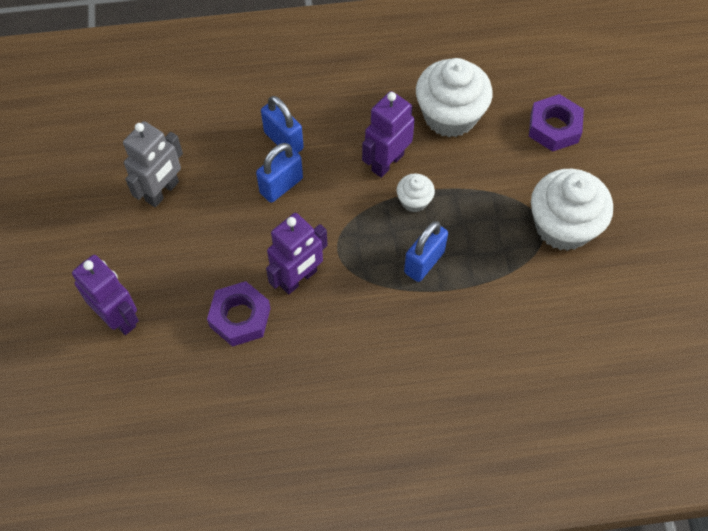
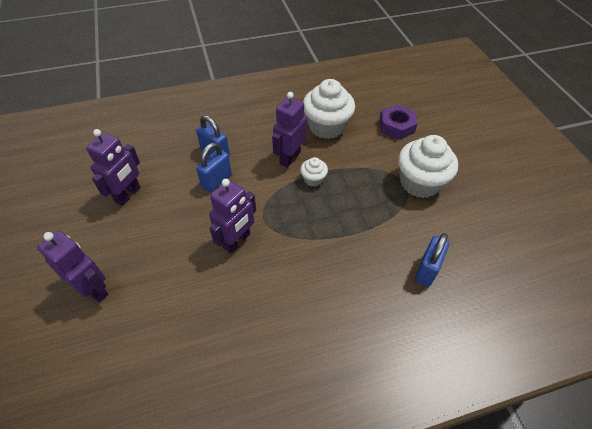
camera: 10 degrees left, 10 degrees down
(162, 191) = (128, 195): grey robot -> purple robot
(240, 317) = (194, 275): purple nut -> none
(424, 262) = (328, 218): blue padlock -> blue padlock (426, 270)

